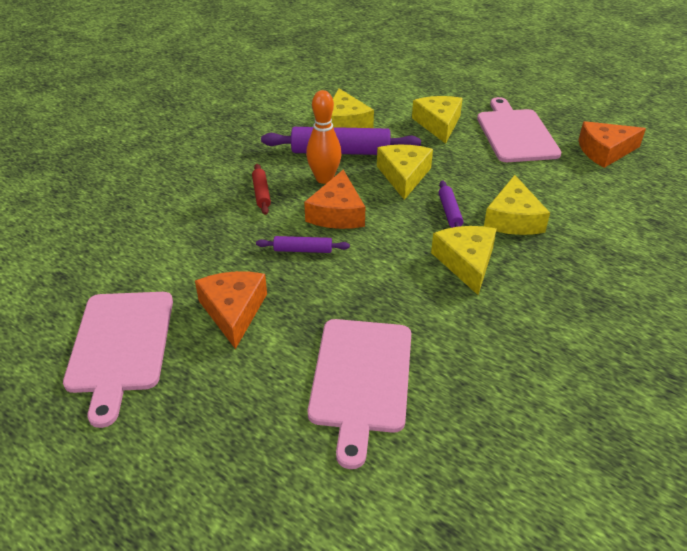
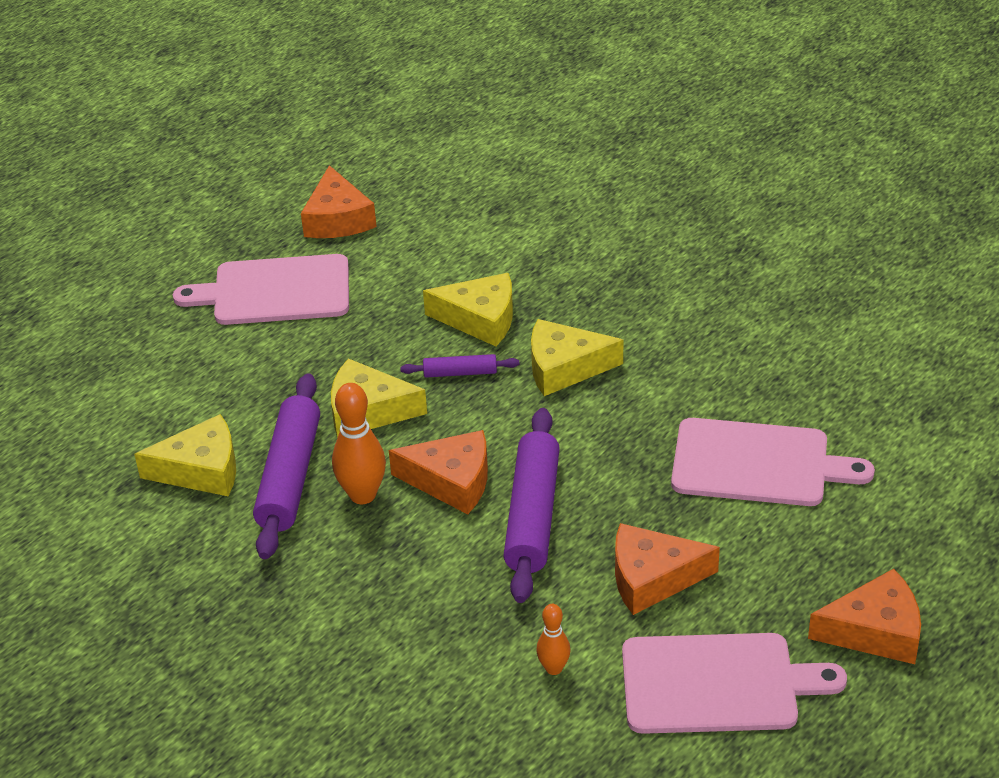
camera: 85 degrees left, 0 degrees up
(149, 453) = (875, 631): none -> orange cheese
(158, 263) = (554, 668): none -> orange bowling pin
(261, 193) = (392, 565): red rolling pin -> none
(303, 250) = (532, 515): purple rolling pin -> purple rolling pin, size x2.02
(438, 124) = (230, 366): yellow cheese -> none

